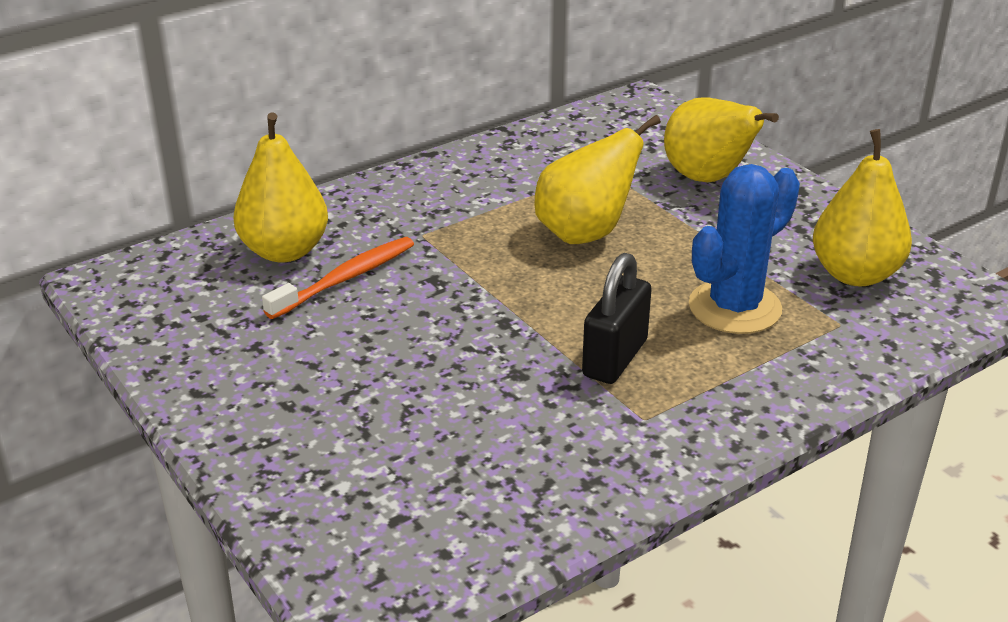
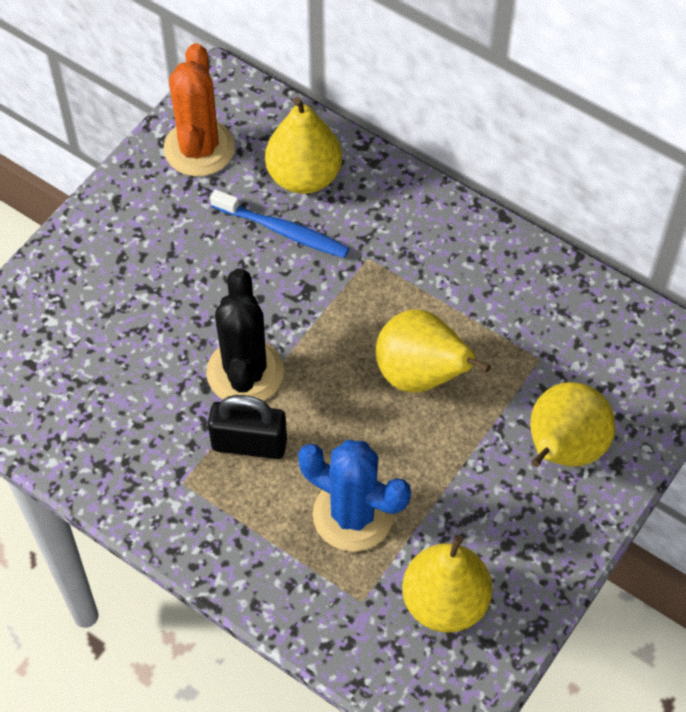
camera: 70 degrees right, 25 degrees up
(180, 313) = (199, 148): none -> orange cactus
(345, 279) = (283, 230): orange toothbrush -> blue toothbrush
(517, 342) = (245, 372): none -> black cactus

